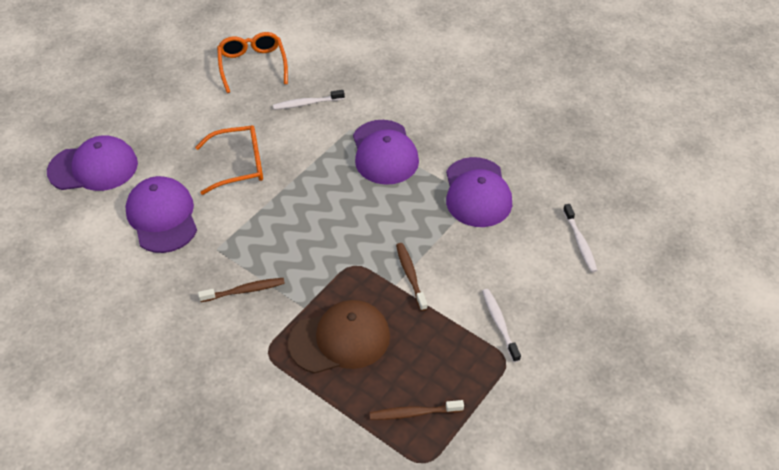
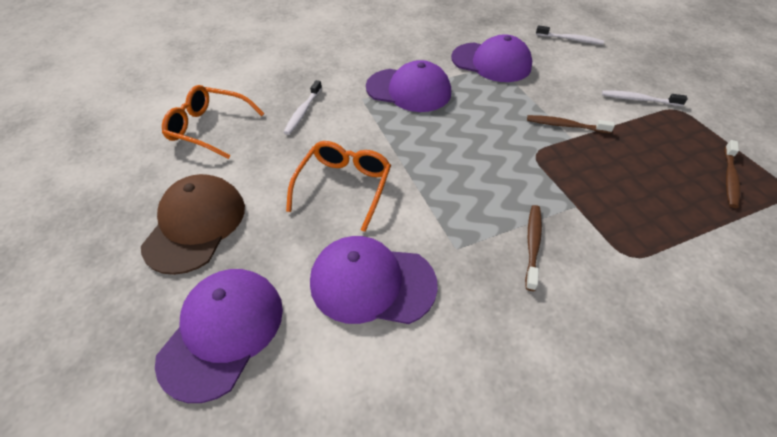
camera: 60 degrees left, 0 degrees up
(340, 339) = (627, 194): brown cap -> brown cap (195, 225)

